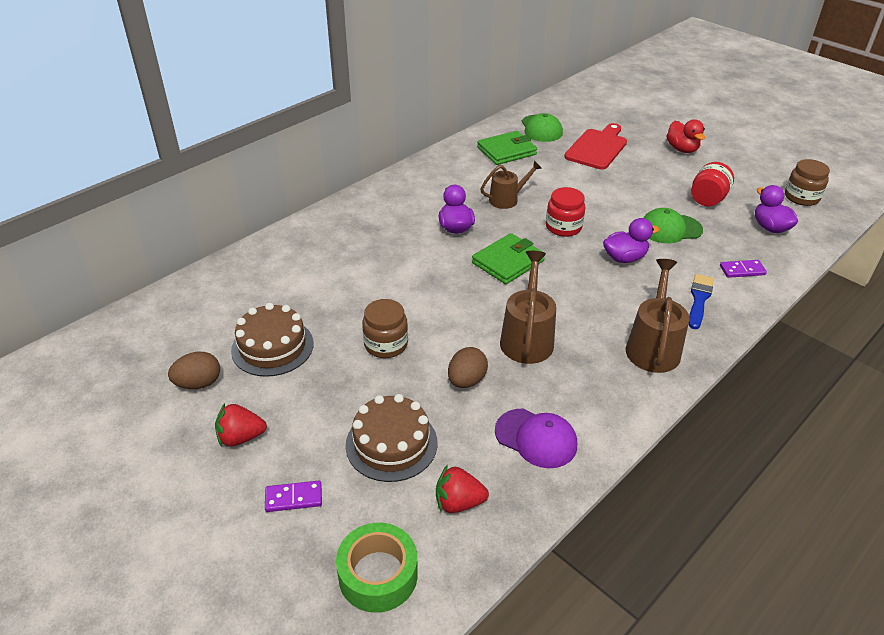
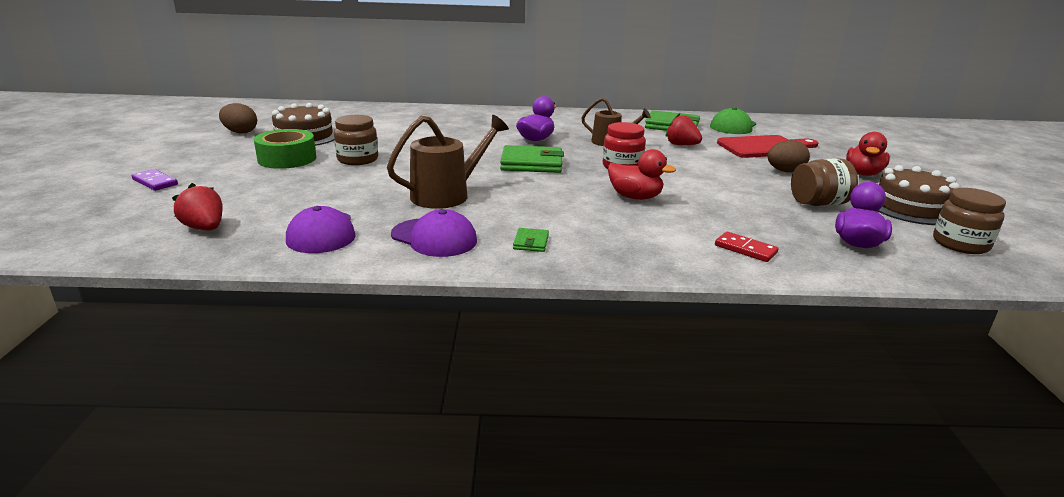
camera: 45 degrees right, 15 degrees down
(241, 437) = (201, 154): red strawberry -> red strawberry (681, 145)
(378, 574) = (95, 226): green tape -> green tape (287, 159)
(391, 444) = (247, 190): brown cake -> brown cake (911, 207)
(466, 381) = (357, 191): brown egg -> brown egg (785, 171)
(603, 386) = (434, 238): none -> purple cap
(624, 258) = (635, 197): purple duck -> red duck
(653, 346) = (531, 242): brown watering can -> green wallet
(670, 229) = (726, 202): green cap -> none
(699, 299) = (648, 242): blue brush -> none
(707, 199) = (818, 204): red jar -> brown jar
(742, 270) = (745, 249): purple domino -> red domino

